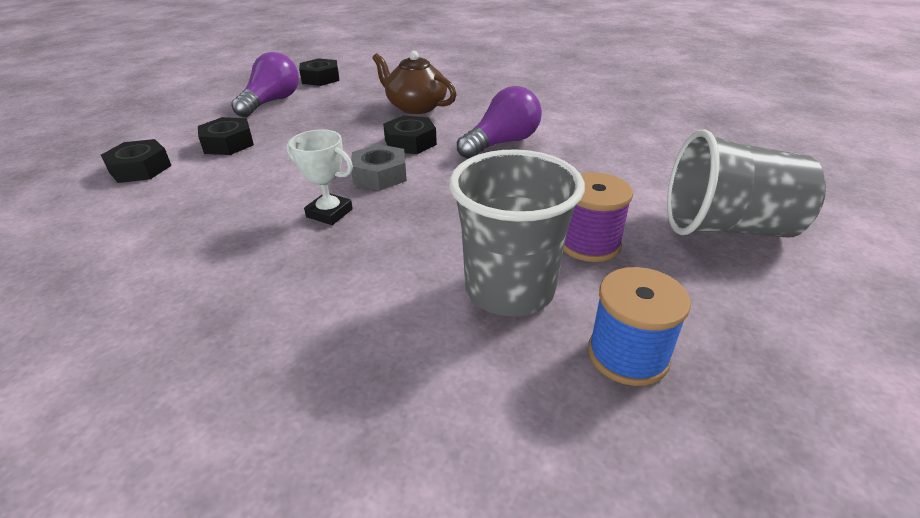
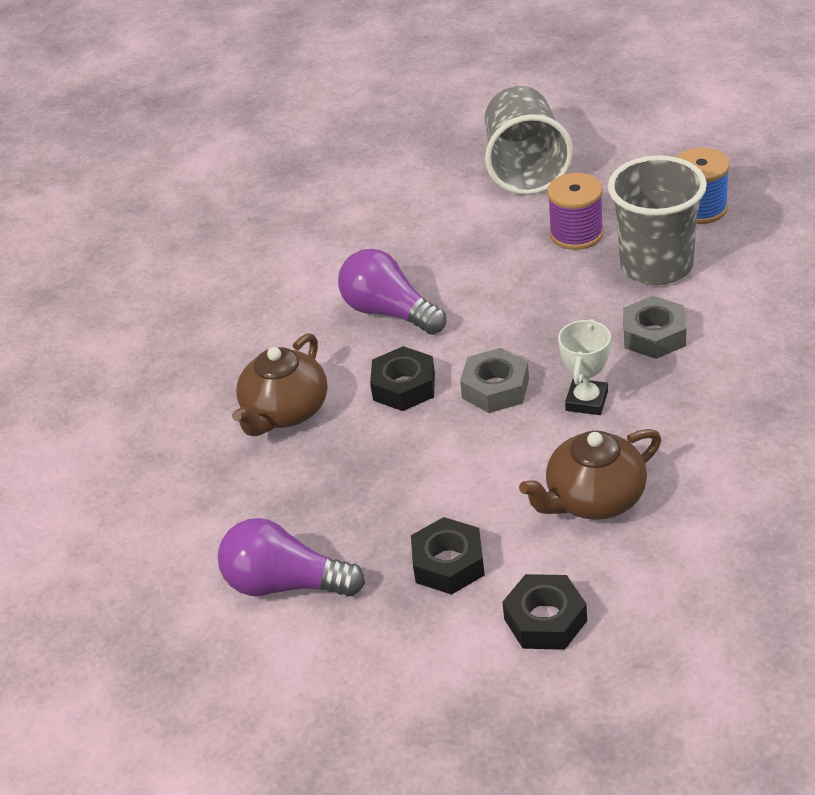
camera: 95 degrees left, 5 degrees up
(219, 201) = (594, 499): none -> brown teapot
(320, 78) = (166, 563): black nut -> none
(390, 266) = (654, 335): none -> grey nut

